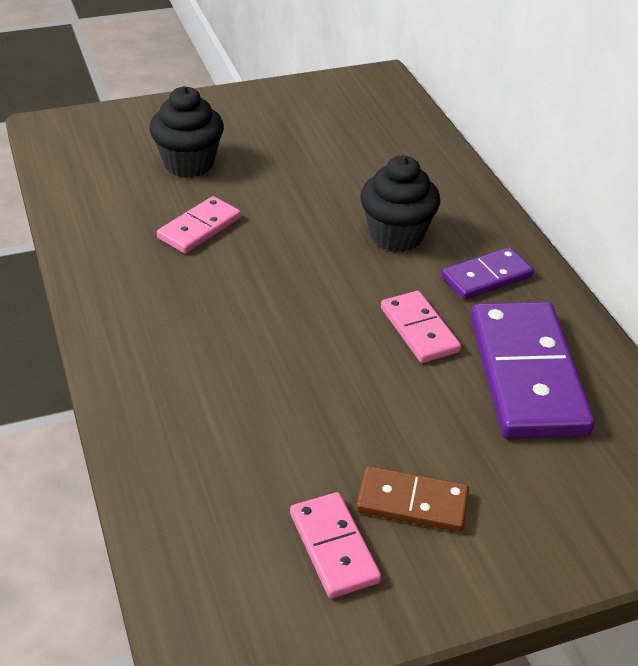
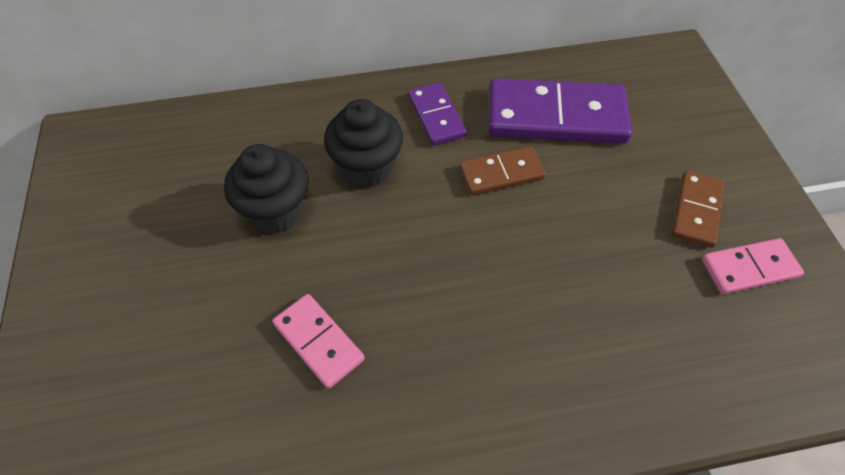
camera: 80 degrees left, 15 degrees up
(189, 164) = (183, 346): black cupcake -> black cupcake (276, 211)
(419, 330) = (501, 173): pink domino -> brown domino

